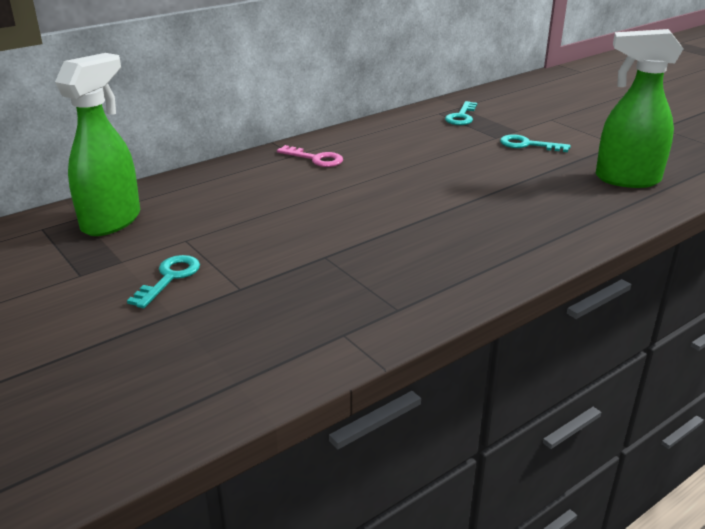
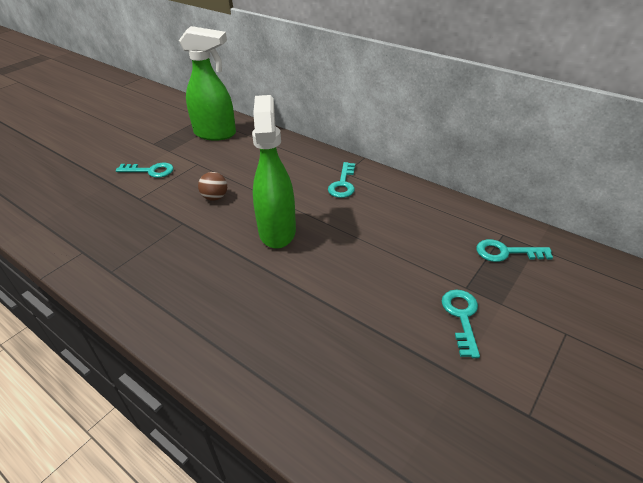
camera: 75 degrees right, 10 degrees up
(284, 232) = (215, 197): none -> brown ball
(315, 159) = (343, 184): pink key -> turquoise key
(626, 179) = (409, 426): green spray bottle -> green spray bottle (277, 231)

